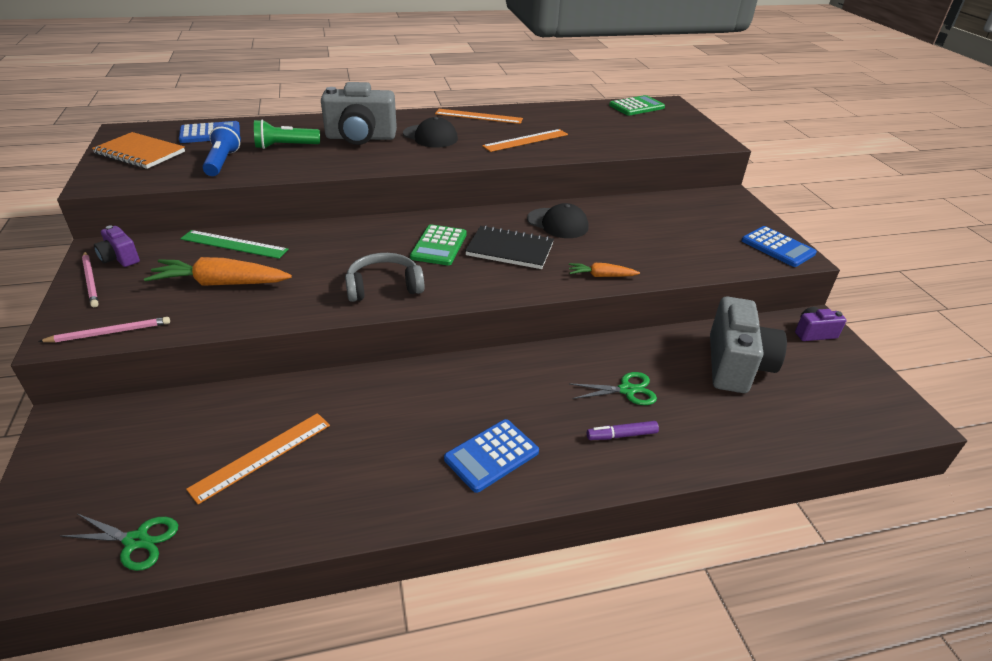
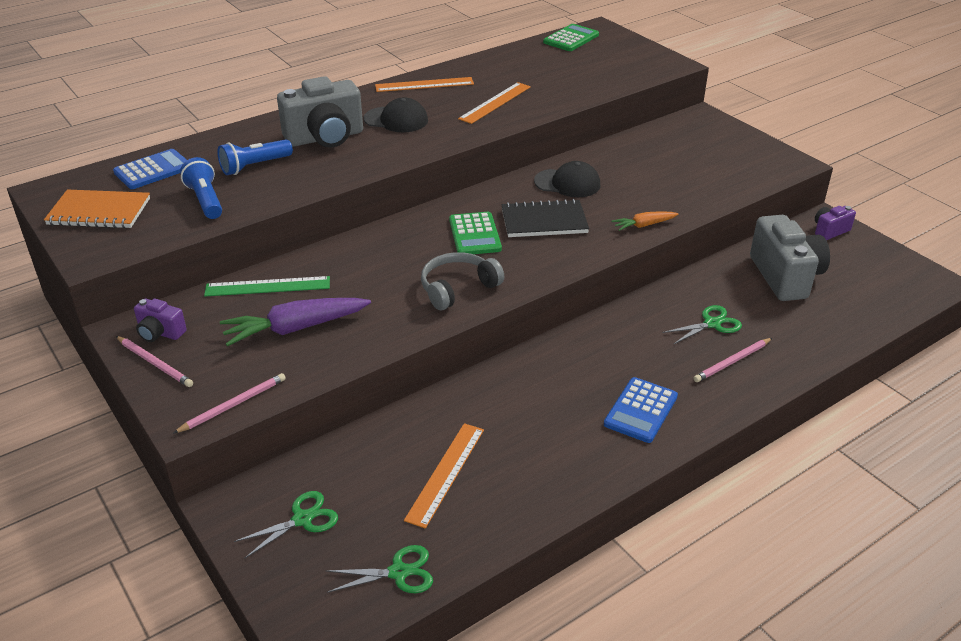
camera: 20 degrees left, 0 degrees up
(108, 456) = (302, 519): none -> green scissors
(220, 283) = (295, 328): orange carrot -> purple carrot
(285, 146) = (254, 166): green flashlight -> blue flashlight
(621, 435) = (732, 362): purple marker -> pink pencil
(777, 247) = (772, 159): blue calculator -> none

